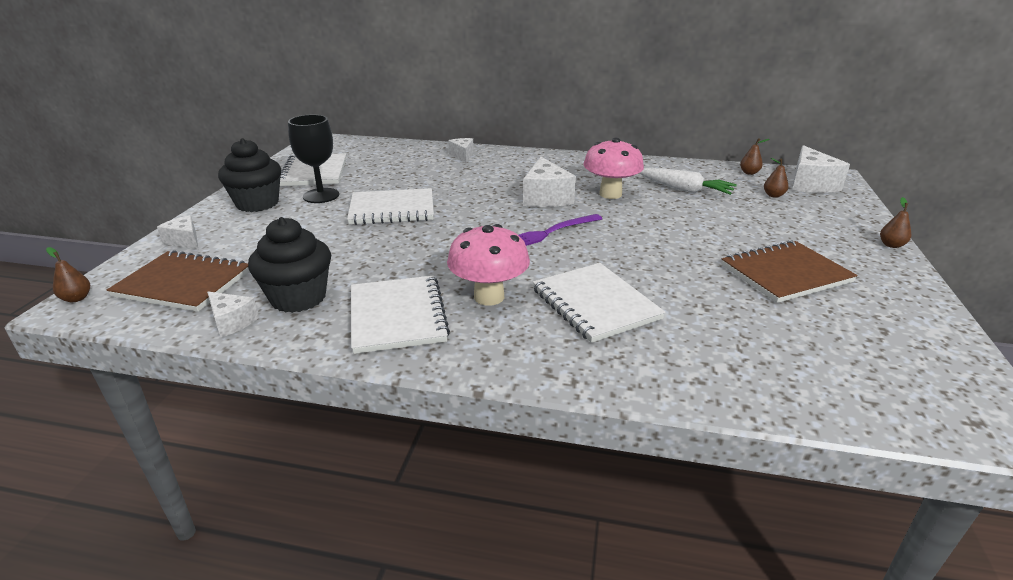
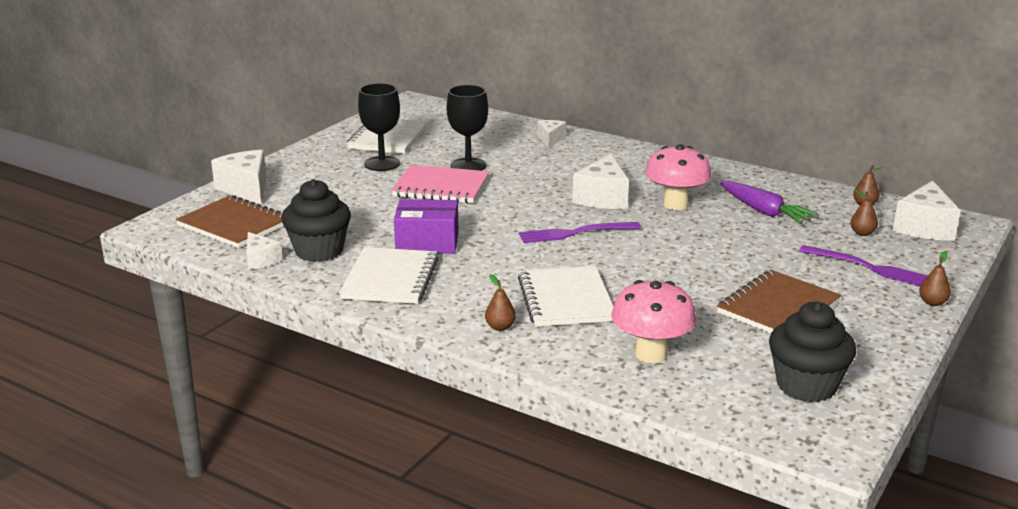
camera: 20 degrees right, 5 degrees down
(77, 298) = (153, 222): brown pear -> brown pear (500, 327)
(185, 241) = (246, 189): white cheese -> white cheese, size x1.72
(257, 203) = (321, 163): black cupcake -> black cupcake (806, 386)
(392, 209) = (441, 187): white notebook -> pink notebook
(405, 186) = (468, 165): none -> black goblet
(413, 267) = (427, 242): none -> purple box
(489, 297) = (476, 278): pink mushroom -> pink mushroom (651, 354)
(684, 189) = (764, 211): white carrot -> purple carrot
(785, 274) = (778, 308): brown notebook -> brown notebook turned 45 degrees counterclockwise
(812, 223) = (870, 268): none -> purple fork

